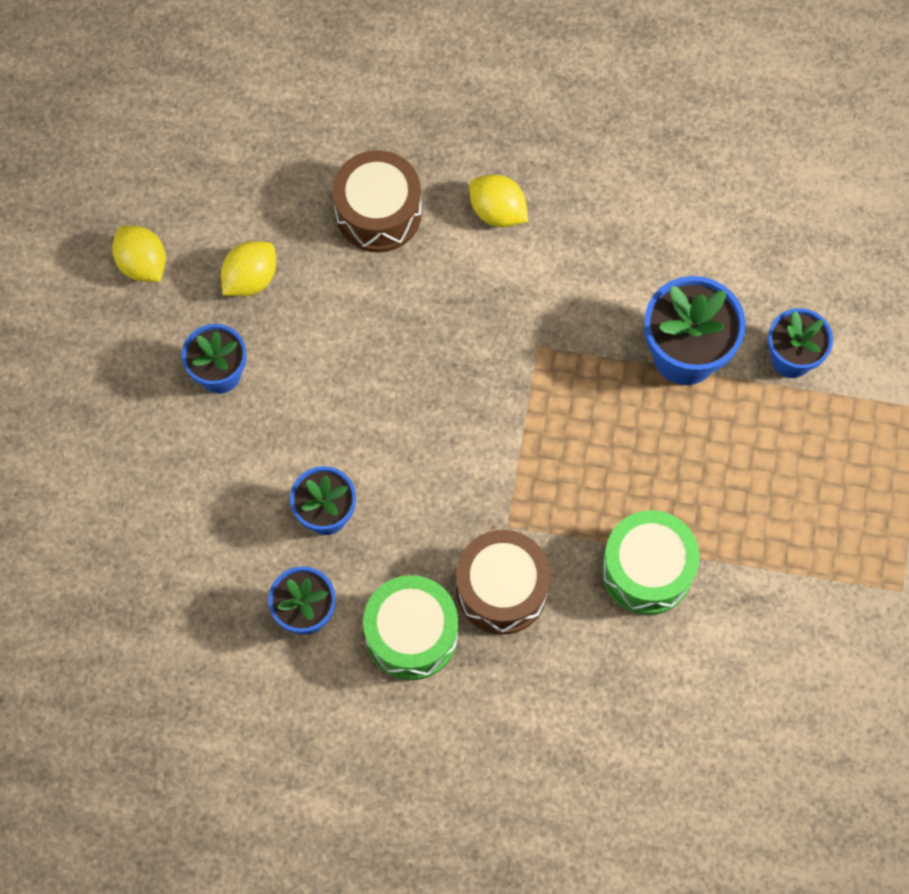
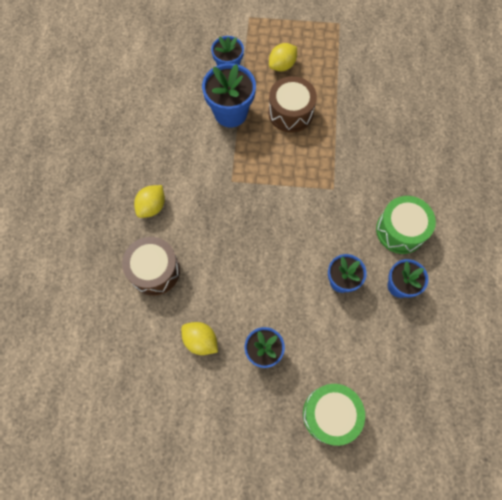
camera: 95 degrees left, 0 degrees up
(142, 264) = (194, 410): yellow lemon -> yellow lemon (282, 65)
(502, 589) = (368, 189): brown drum -> brown drum (290, 112)
(647, 570) = (346, 124): green drum -> green drum (330, 414)

